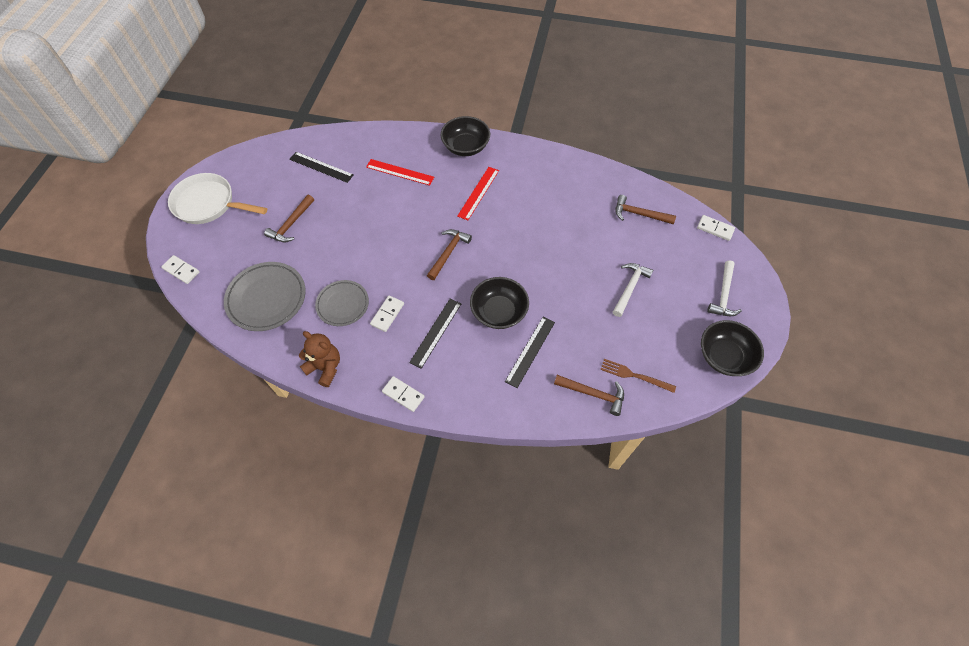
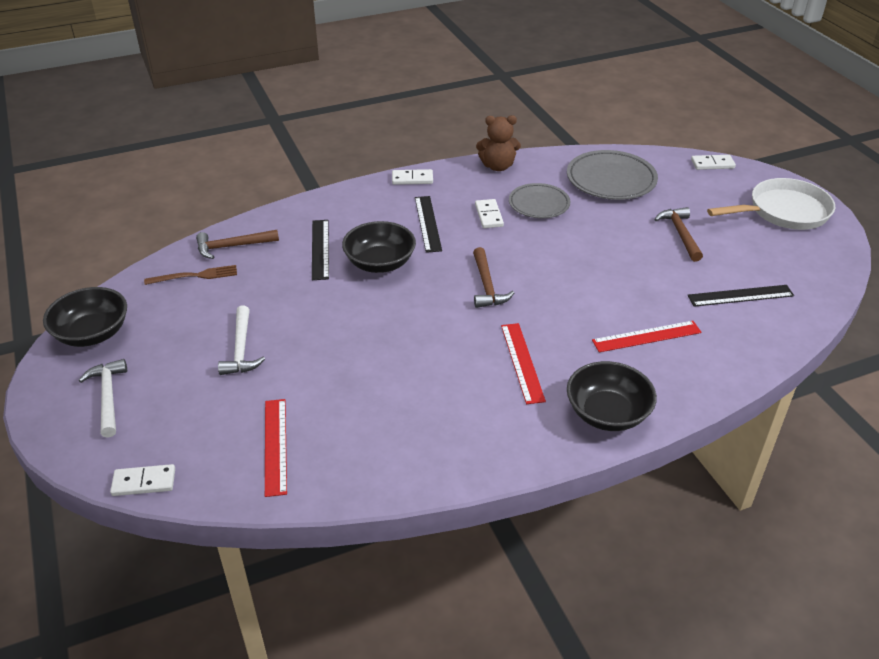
camera: 145 degrees right, 20 degrees down
(639, 214) = (275, 446): brown hammer -> red ruler

